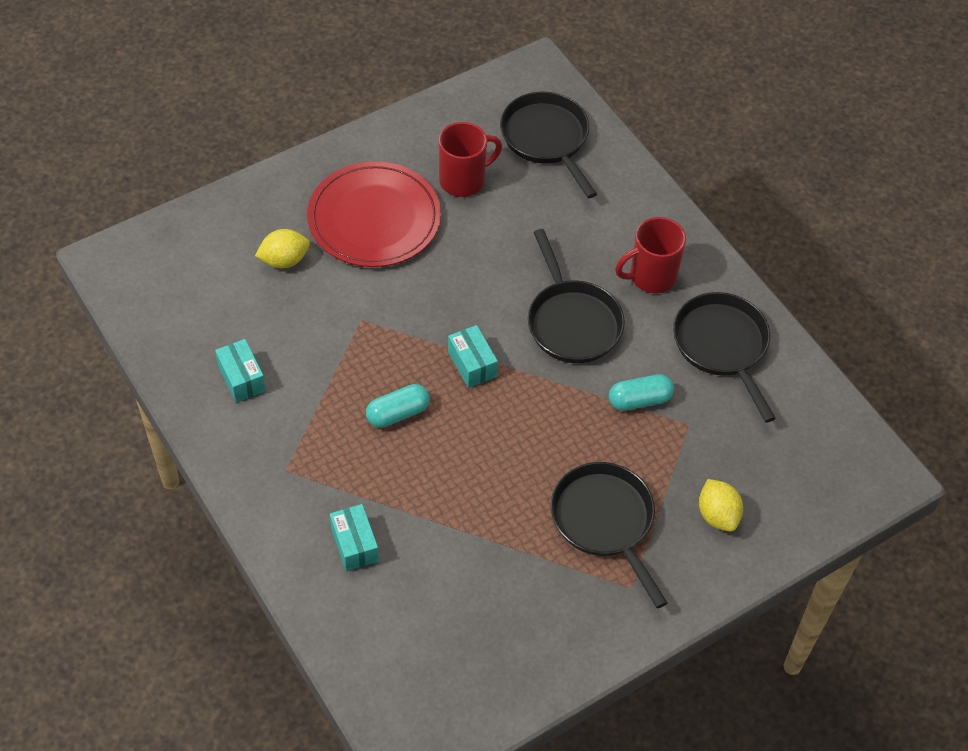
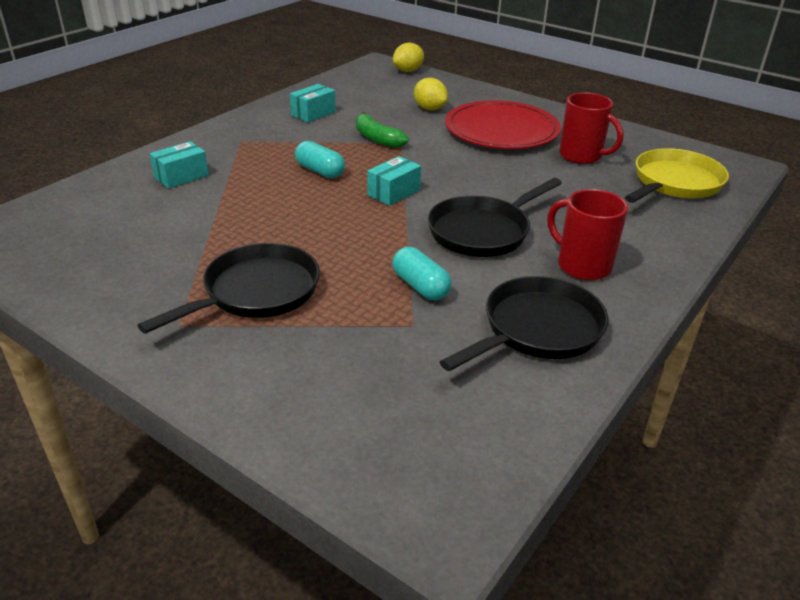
camera: 70 degrees right, 20 degrees down
(341, 338) = (377, 138): none -> green banana
(547, 139) = (674, 183): black pan -> yellow pan
(717, 515) = (299, 369): yellow lemon -> yellow lemon (408, 71)

